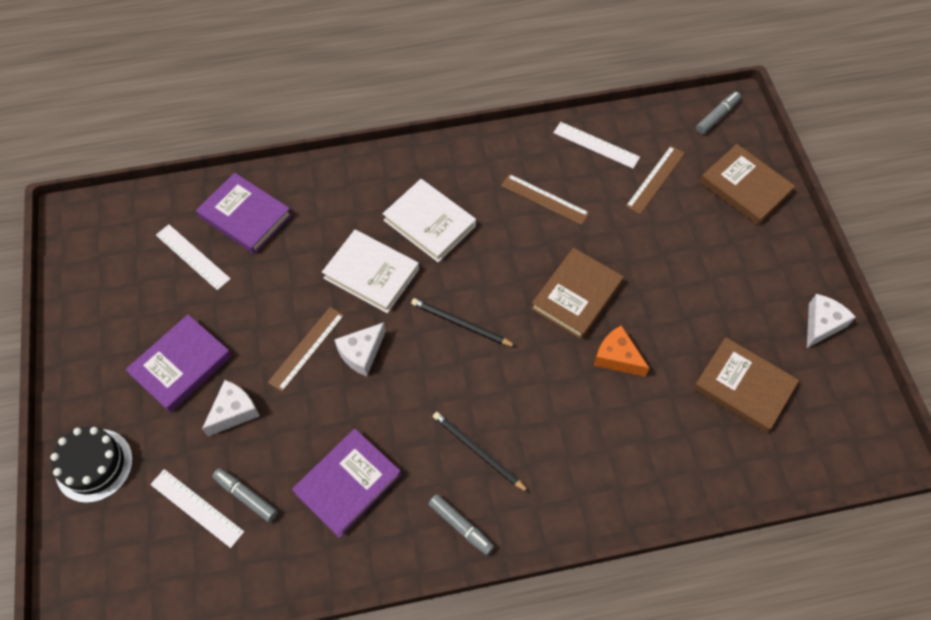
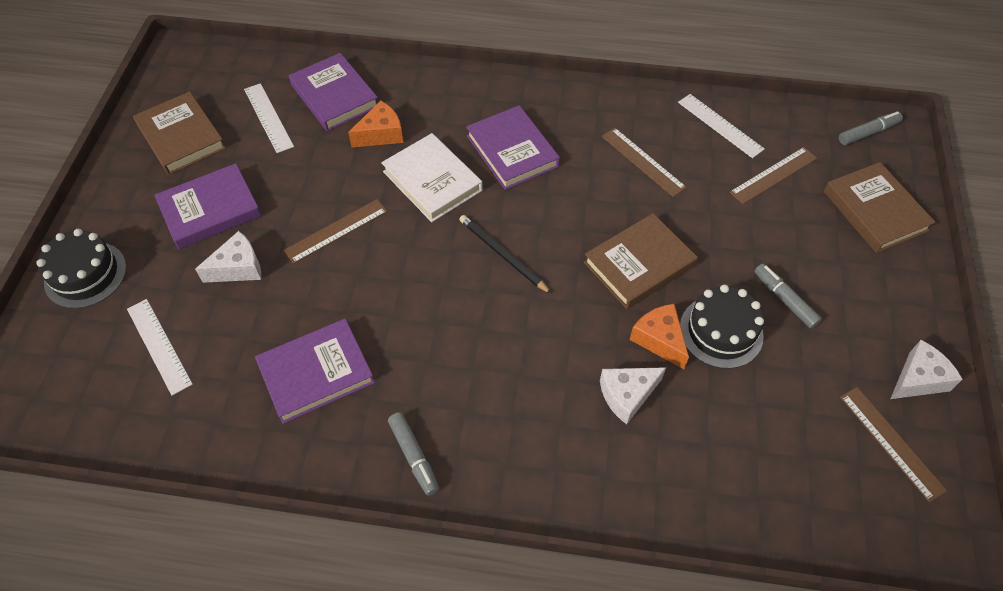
camera: 20 degrees right, 5 degrees down
(246, 496) = (211, 351): grey marker -> grey marker (784, 299)
(305, 242) = (381, 134): none -> orange cheese
(361, 353) = (388, 252): white cheese -> white cheese (627, 395)
(429, 223) = (512, 151): white book -> purple book
(478, 451) = (466, 386): black pencil -> none
(662, 334) = (721, 331): none -> black cake
(743, 387) = (796, 417): brown book -> brown book (181, 137)
(818, 383) = (891, 442): none -> brown ruler

